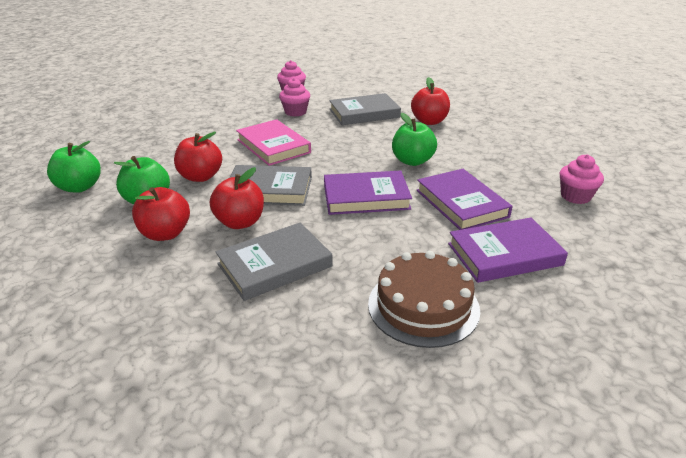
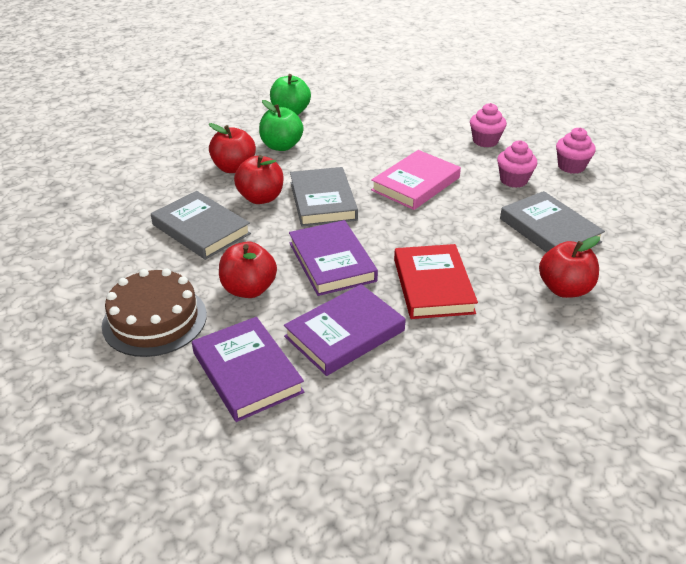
camera: 75 degrees right, 5 degrees up
(200, 177) = (331, 160): red apple -> red apple (249, 289)
(412, 161) = (433, 285): green apple -> red book
(575, 196) = (405, 443): pink cupcake -> pink cupcake (485, 141)

